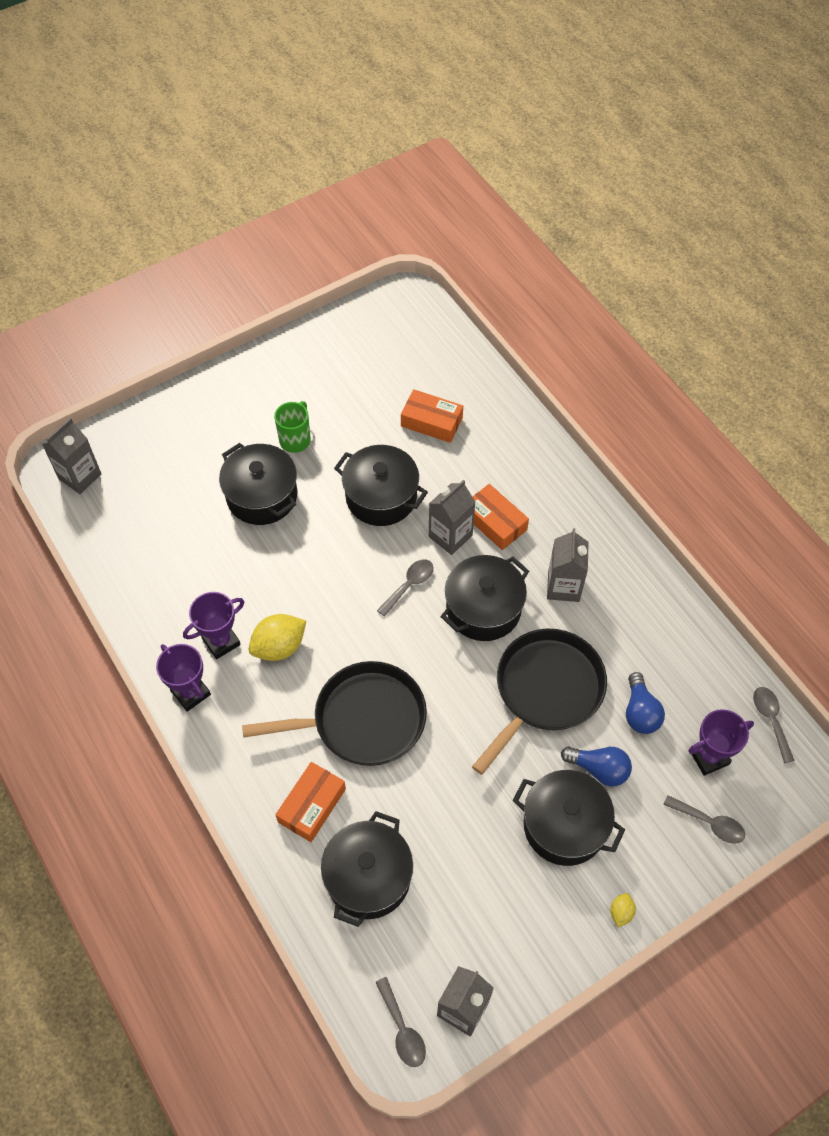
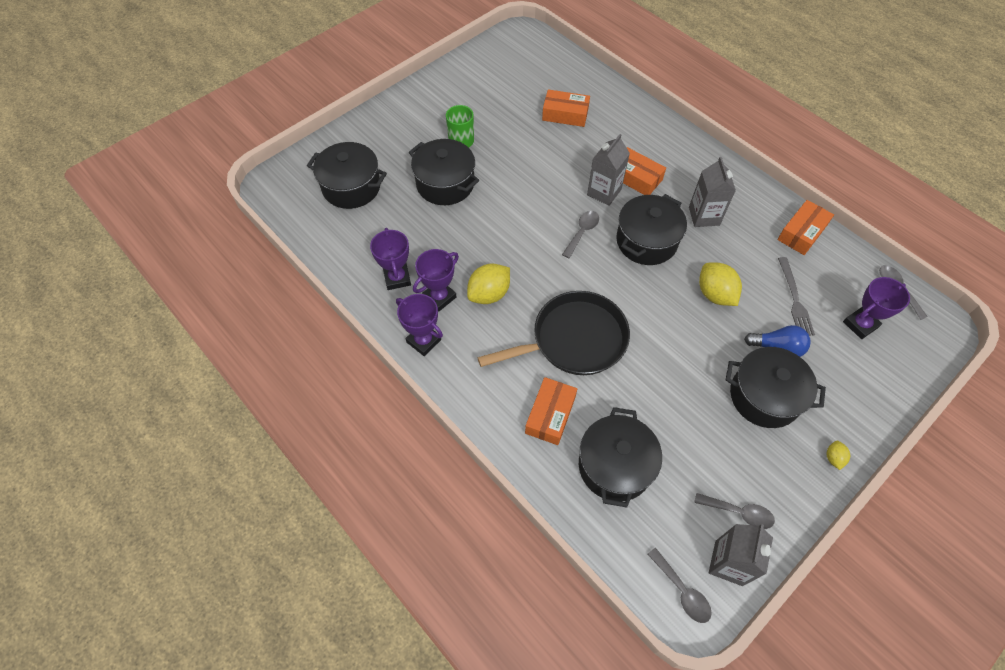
camera: 10 degrees left, 0 degrees up
(80, 476) = (291, 189): grey carton -> none
(178, 610) = (397, 278): none -> purple trophy
(381, 497) = (541, 172): black pot -> black pot (351, 187)
(545, 690) = (715, 294): black pan -> yellow lemon
(640, 712) = (794, 299): blue light bulb -> grey fork
(677, 627) = (801, 233): none -> orange box
(709, 823) = (878, 375): grey spoon -> grey spoon (738, 512)

